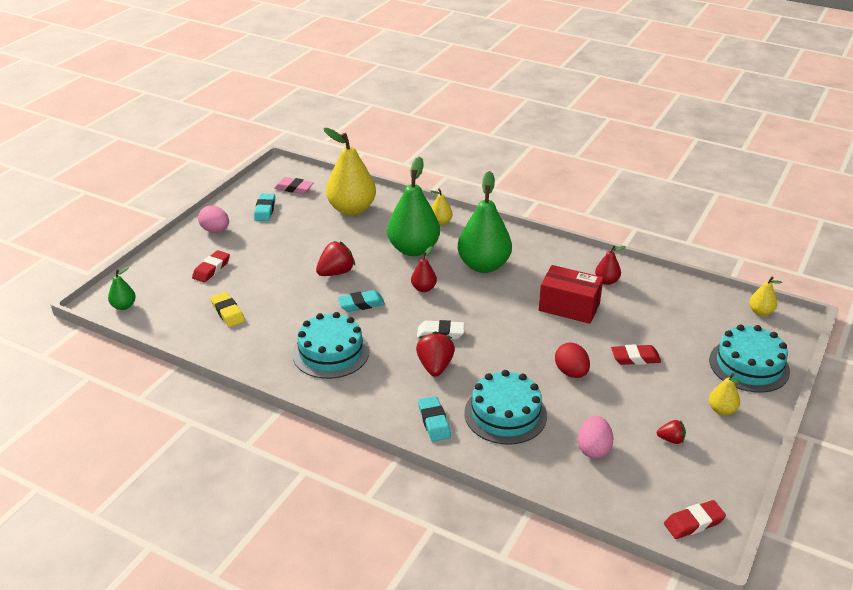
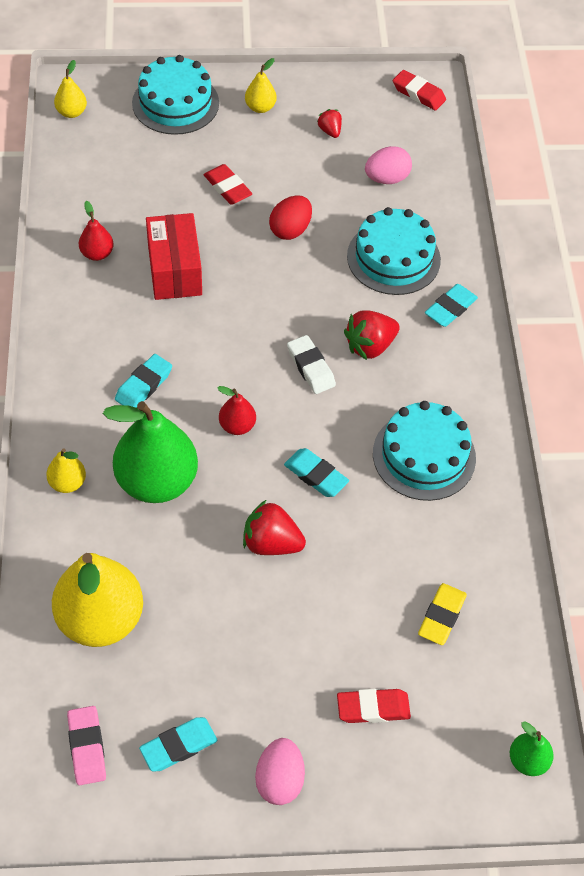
camera: 125 degrees left, 20 degrees up
(483, 265) = (144, 385): green pear -> turquoise eraser

